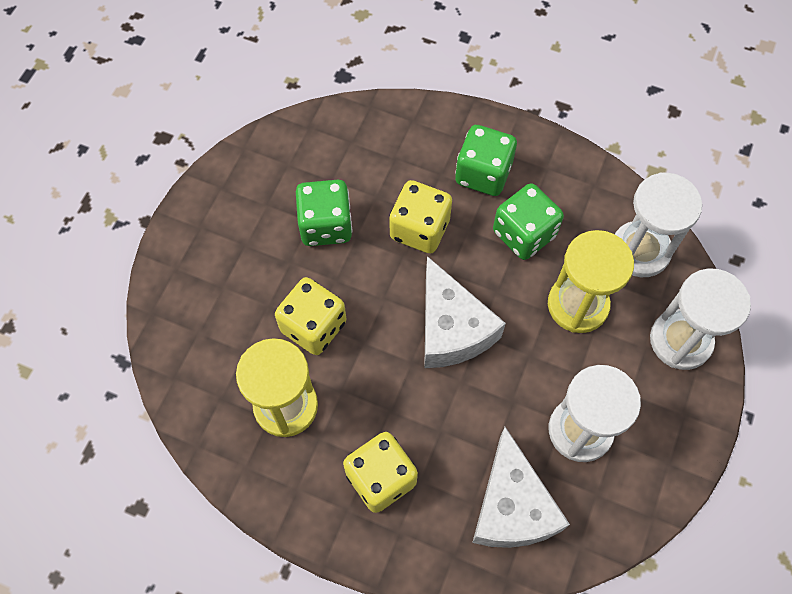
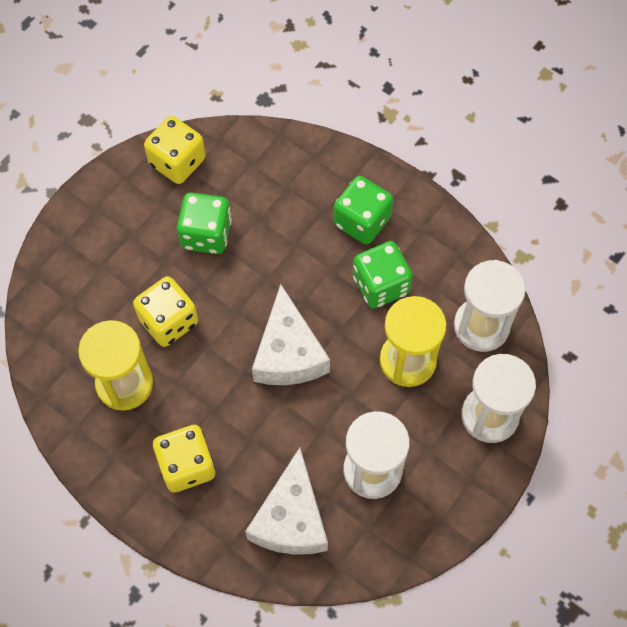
camera: 15 degrees right, 0 degrees up
(419, 229) = (288, 258): yellow dice -> yellow dice (177, 162)

